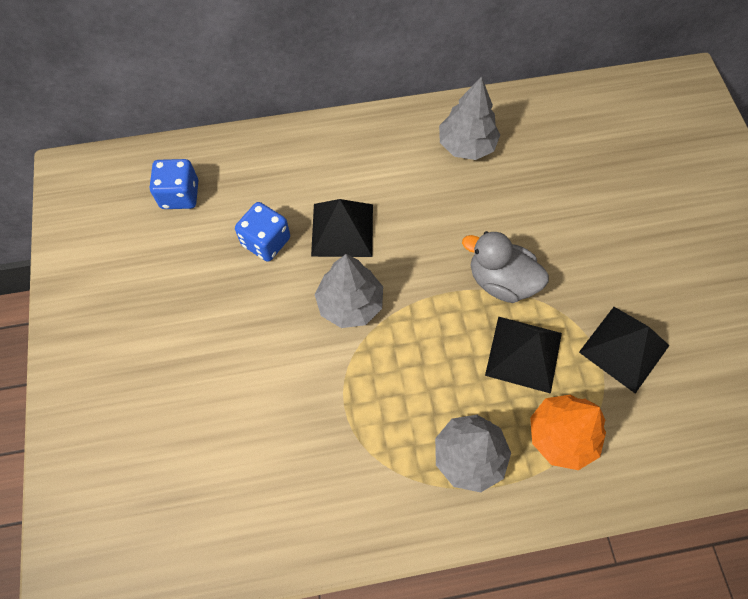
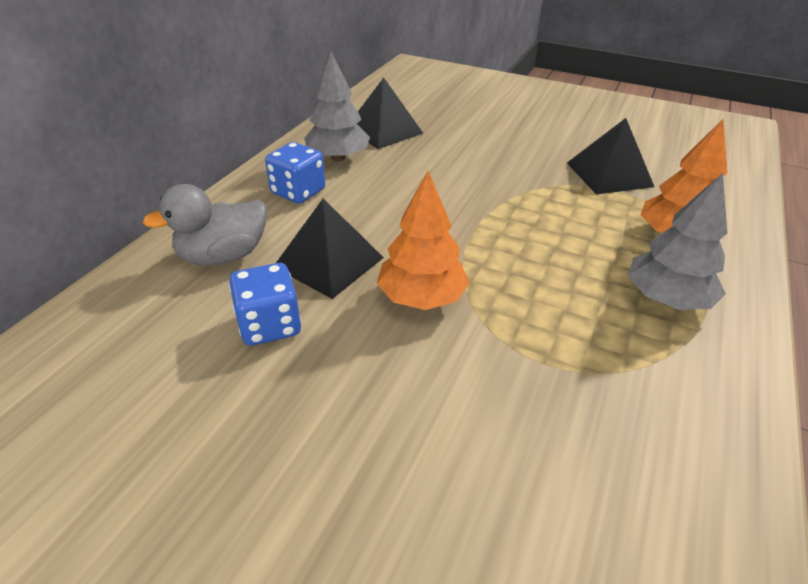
camera: 55 degrees left, 25 degrees down
(180, 195) = (98, 373): blue dice -> blue dice (298, 192)
(350, 304) = (422, 297): grey tree -> orange tree
(501, 281) = (491, 199): grey duck -> grey duck (223, 256)
(523, 354) = (576, 220): black pyramid -> black pyramid (384, 130)

